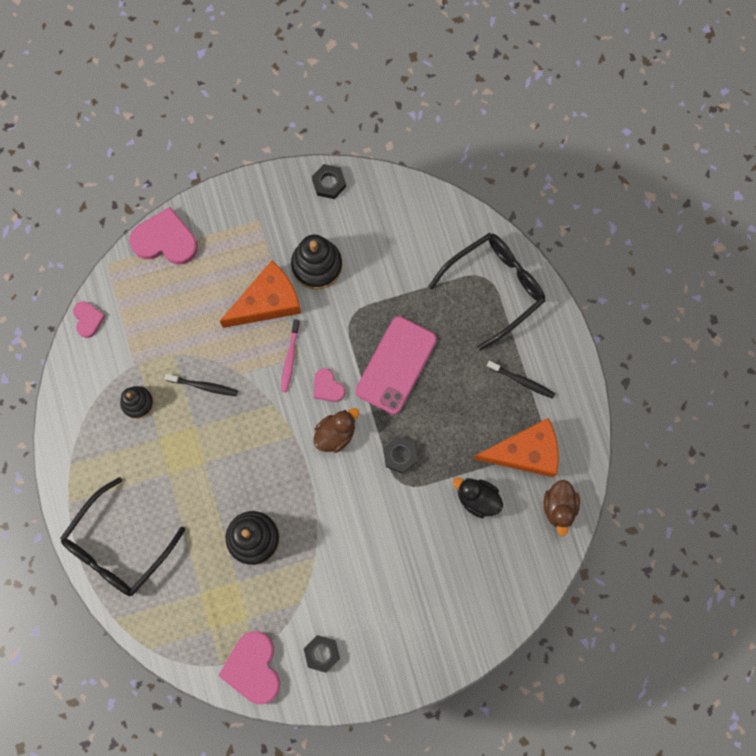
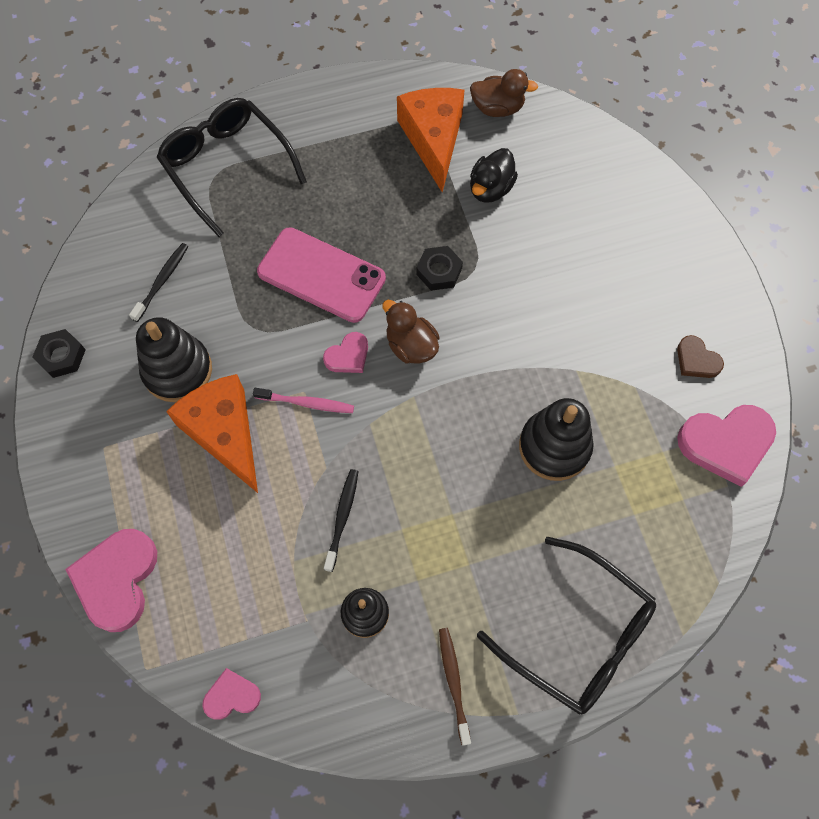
camera: 90 degrees left, 10 degrees down
(90, 461) = (453, 682): none -> brown toothbrush
(322, 653) = (696, 360): black nut -> brown heart
(522, 381) = (346, 141): black toothbrush -> black toothbrush (162, 281)

